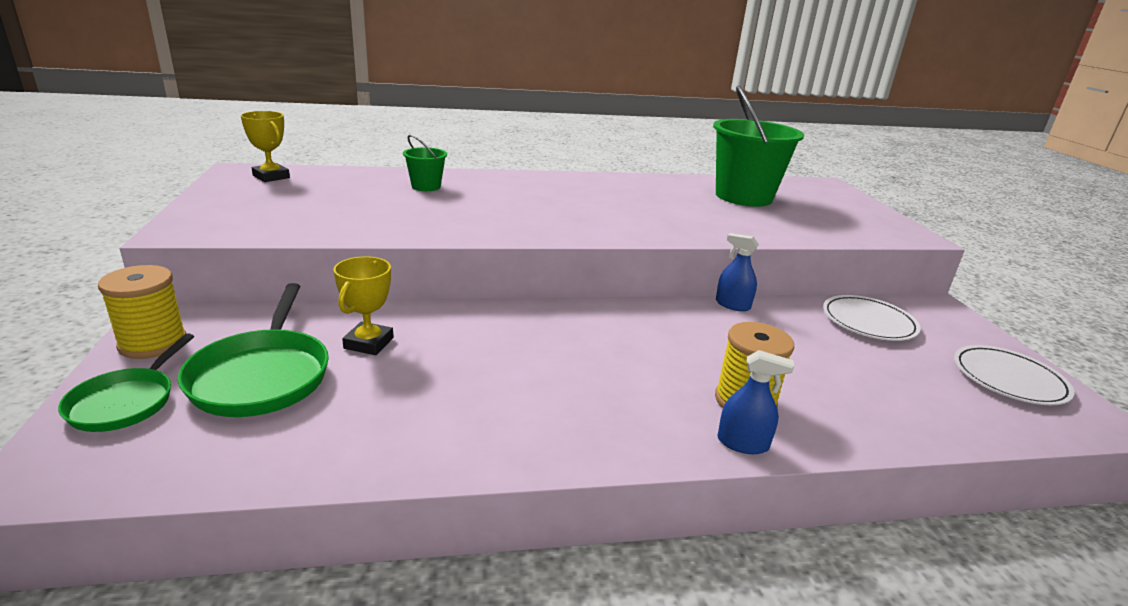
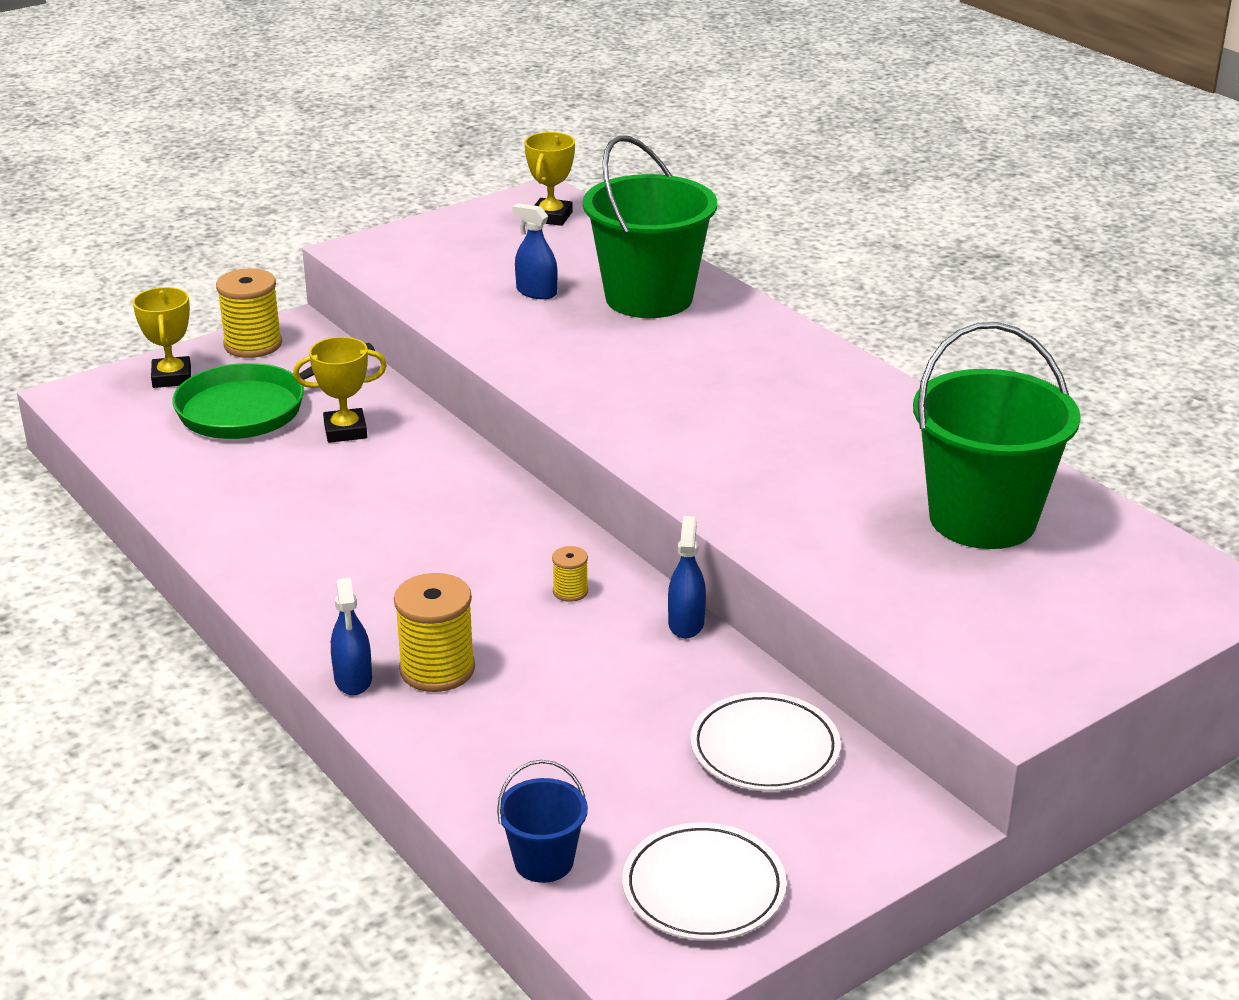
camera: 65 degrees right, 5 degrees up
(126, 402) = (172, 377): green pan -> yellow trophy
(364, 205) = (536, 292): none -> blue spray bottle
(426, 186) = (649, 298): green bucket -> green bucket, size x2.12
(675, 326) = (570, 591): none -> yellow spool
(990, 426) = (544, 861): none -> blue bucket

